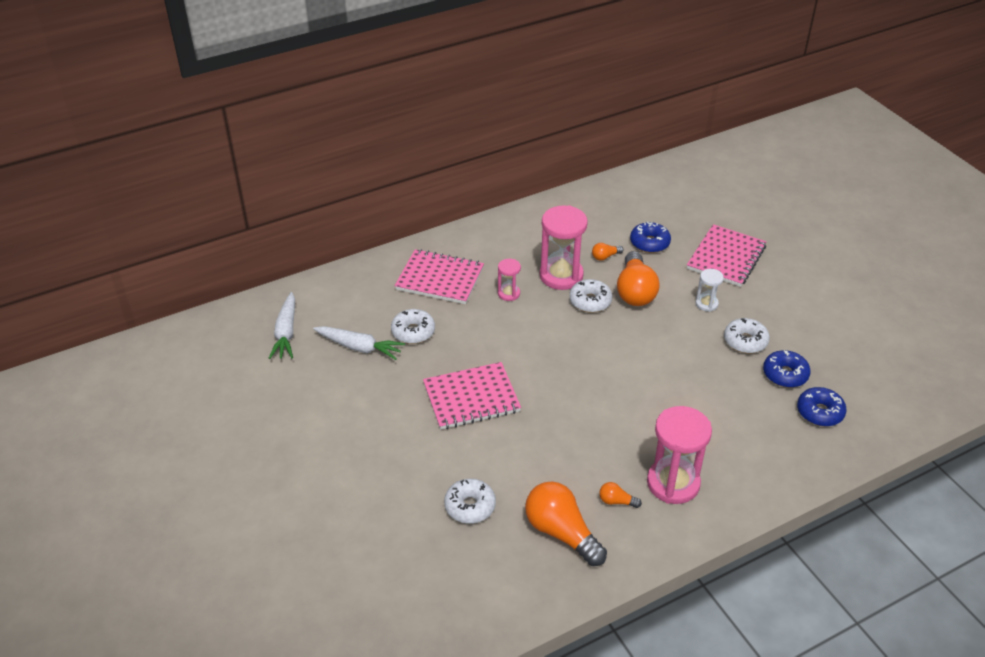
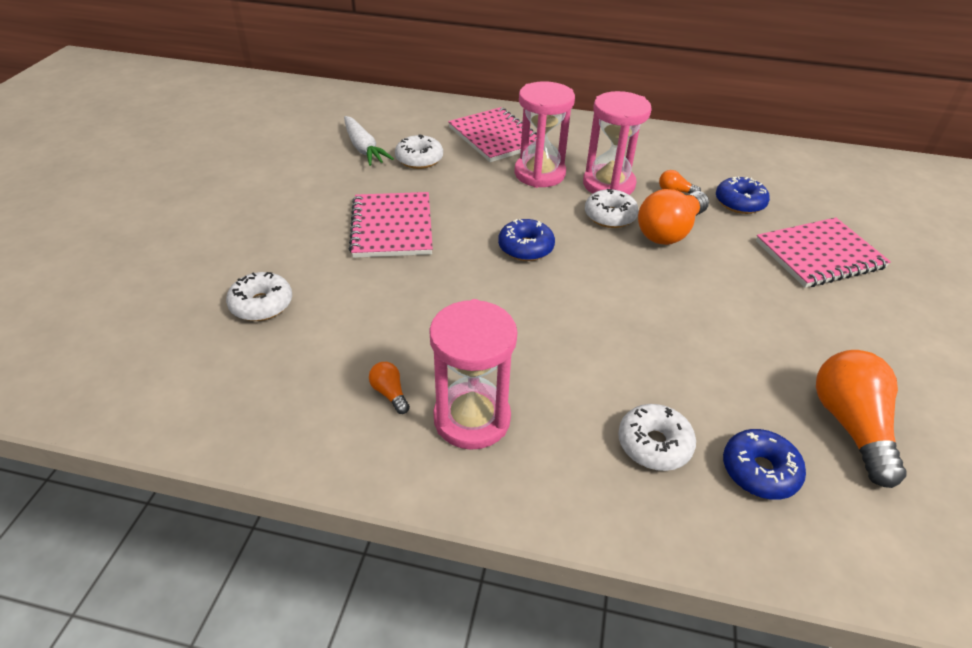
camera: 40 degrees right, 0 degrees up
(286, 332) = (329, 114): white carrot -> none
(471, 398) = (392, 227): pink notebook -> pink notebook turned 60 degrees clockwise
(509, 293) = (539, 174): pink hourglass -> pink hourglass, size x1.98
(561, 532) = (298, 382): orange light bulb -> orange light bulb (850, 426)
(706, 304) = (740, 282): white hourglass -> none
(745, 341) = (745, 339): white donut -> white donut (654, 444)
(785, 374) = (759, 401): blue donut -> blue donut (525, 248)

